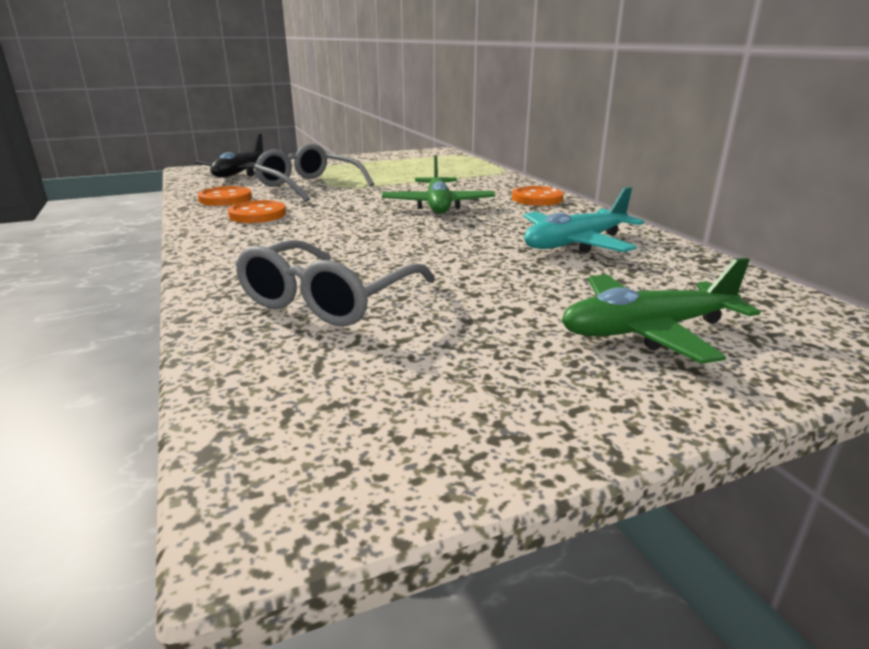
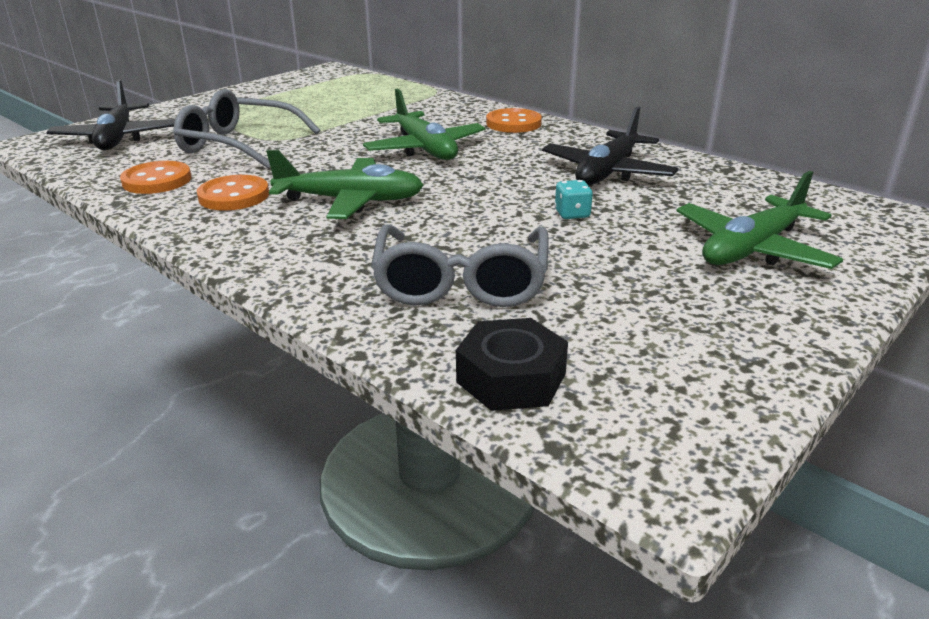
camera: 25 degrees left, 5 degrees up
(258, 382) = (511, 378): none -> black nut
(331, 230) = (350, 201): none -> green plane
(497, 269) = (572, 214): none -> turquoise dice
(575, 243) = (607, 172): turquoise plane -> black plane

